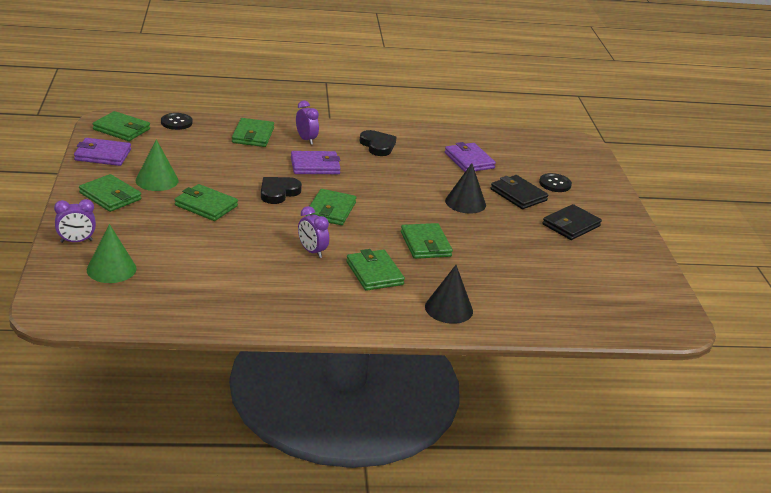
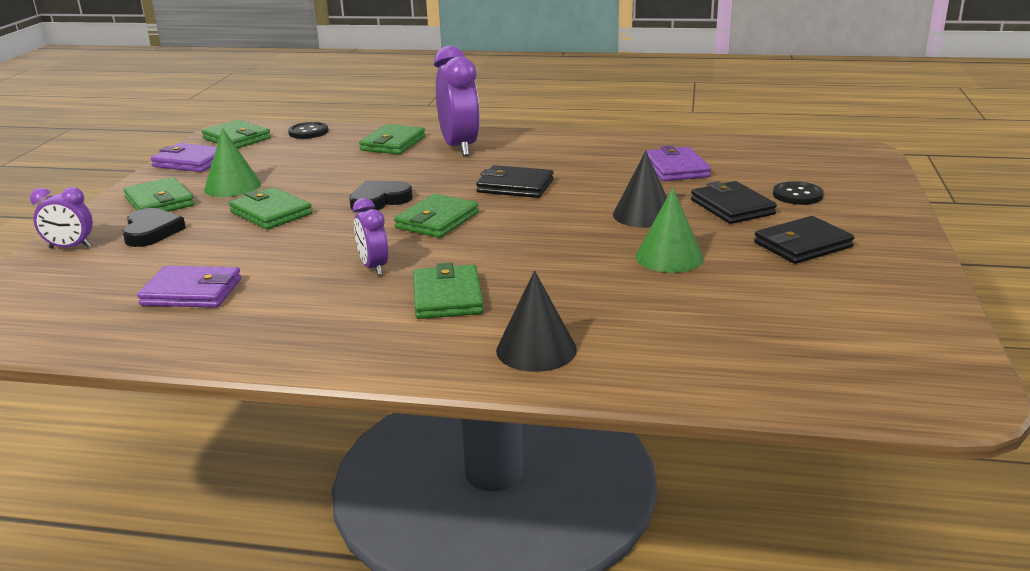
camera: 20 degrees right, 5 degrees down
(111, 269) = (82, 279): green cone -> green cone (669, 257)
(306, 139) = (459, 147): purple clock -> purple clock, size x1.88
(315, 166) = (451, 173): purple wallet -> purple wallet (192, 292)
(367, 178) = (515, 186): none -> black wallet
(378, 146) = (553, 153): black heart -> black heart (151, 232)
(425, 244) = (551, 263): green wallet -> none

